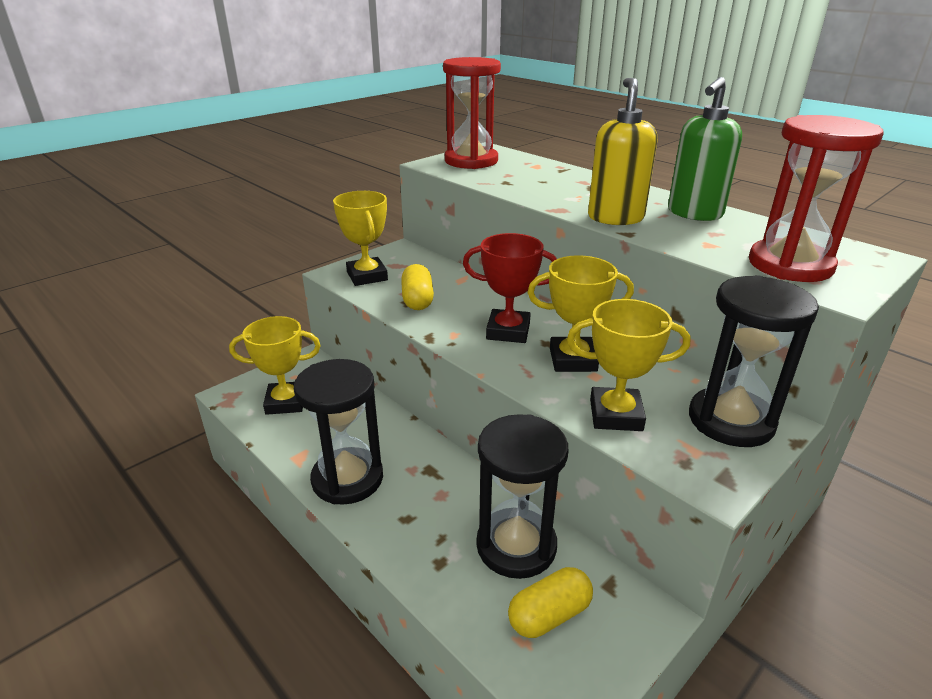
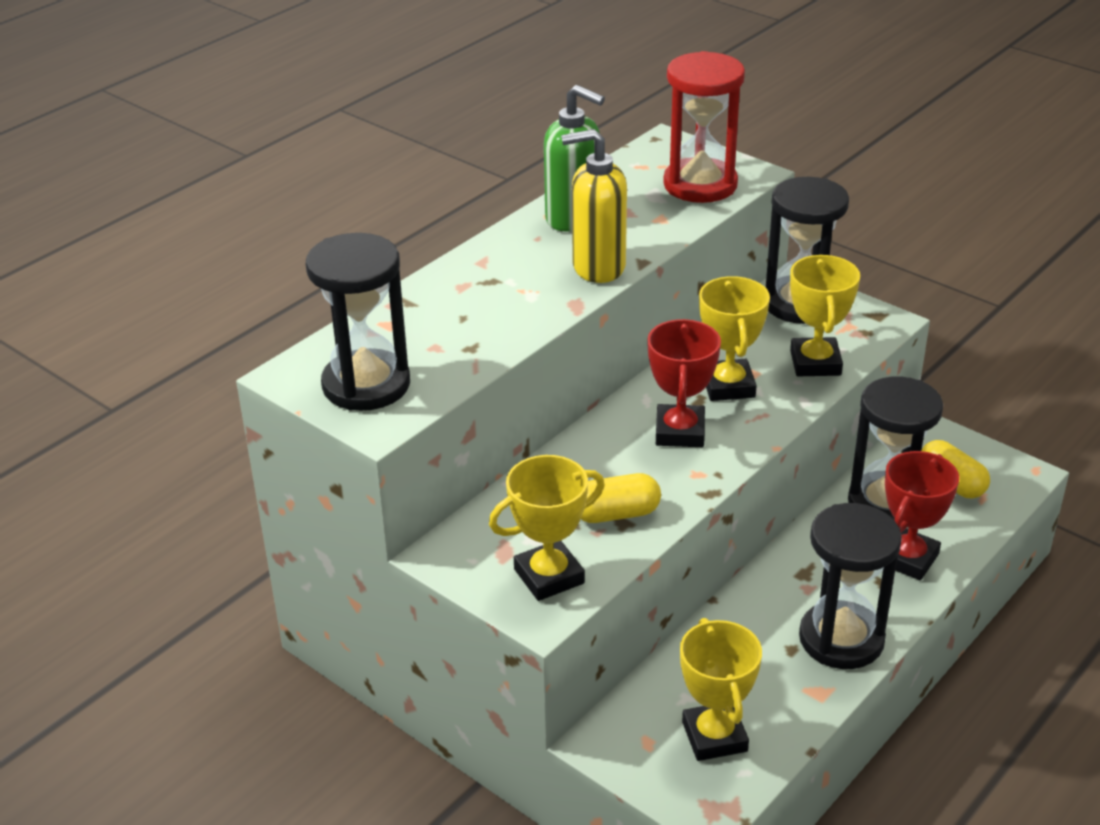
camera: 95 degrees left, 5 degrees up
(433, 545) = (908, 558): none -> red trophy
(471, 161) = (366, 385): red hourglass -> black hourglass

